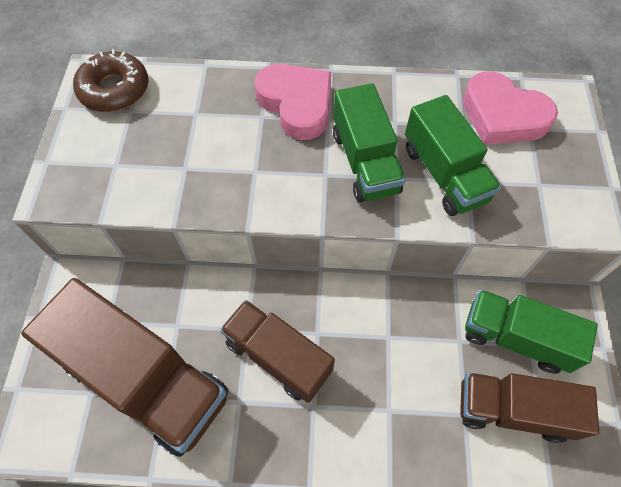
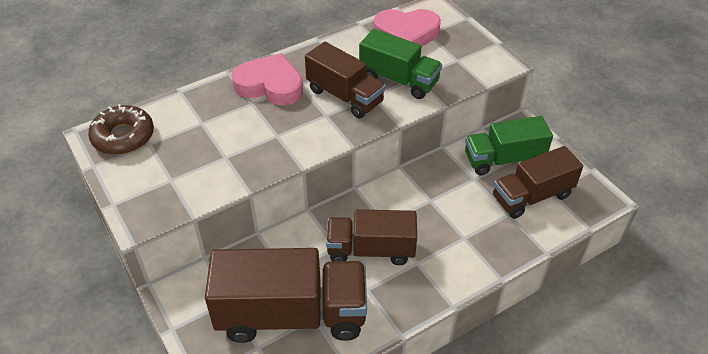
camera: 35 degrees left, 15 degrees down
(365, 162) = (345, 96): green truck -> brown truck

